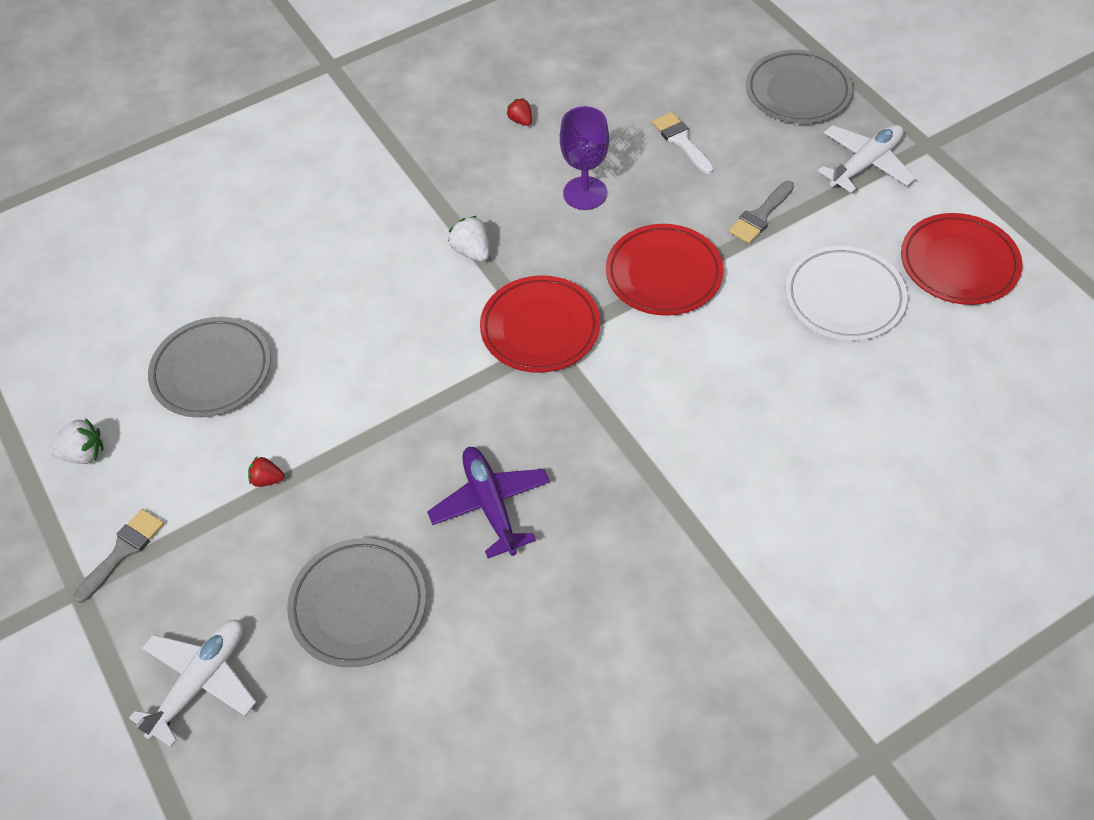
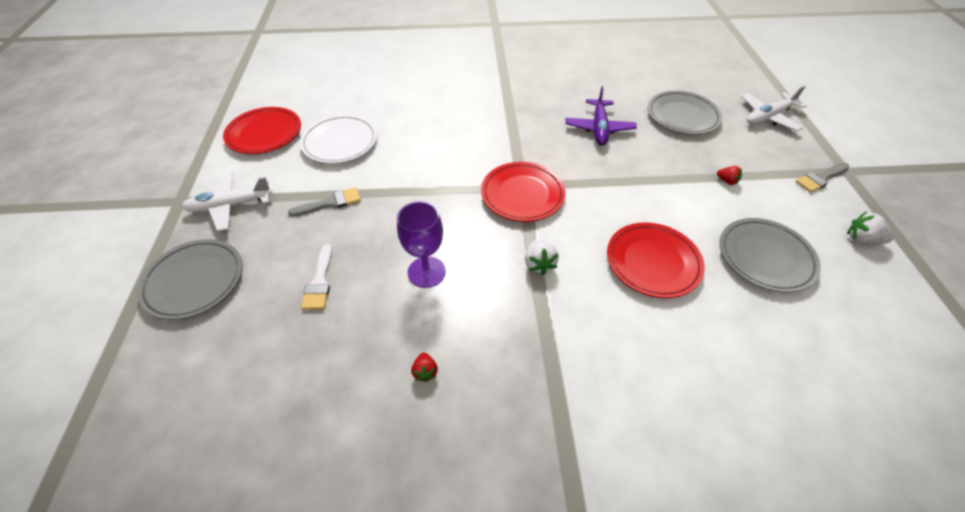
camera: 155 degrees left, 5 degrees down
(663, 274) = (423, 194): red plate -> red plate (652, 262)

